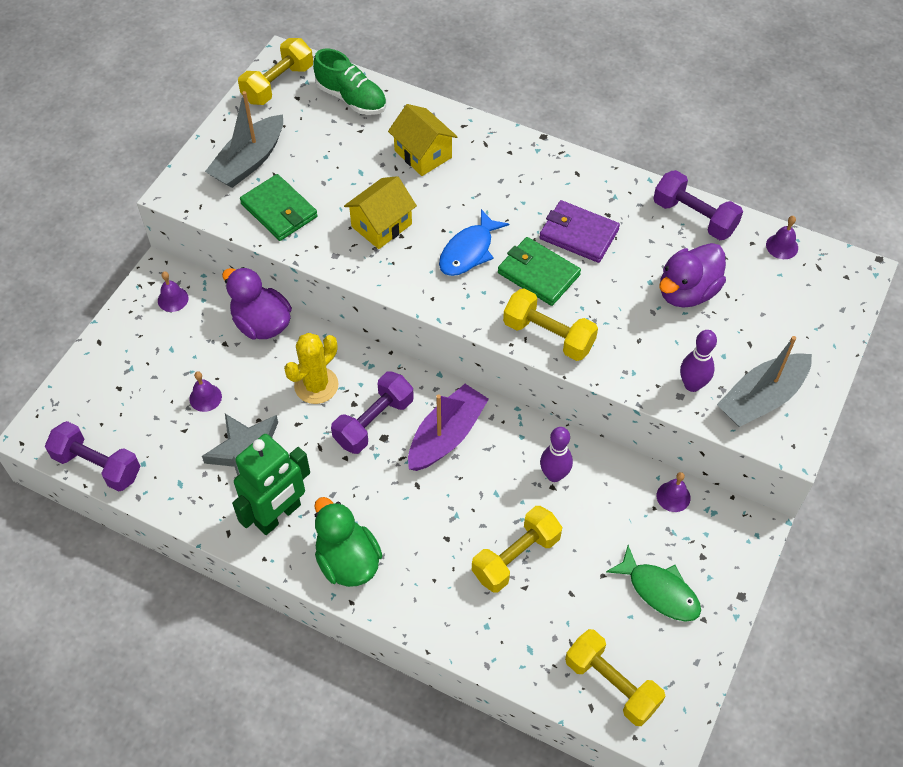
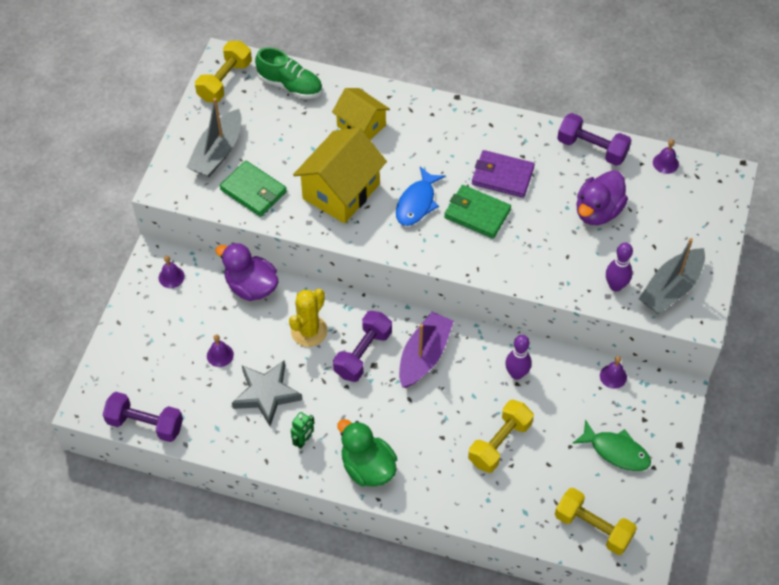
camera: 10 degrees left, 0 degrees up
(278, 515) = (303, 440): green robot -> green robot, size x0.46
(381, 225) = (341, 191): yellow house -> yellow house, size x1.56
(548, 335) = (495, 263): yellow dumbbell -> none

